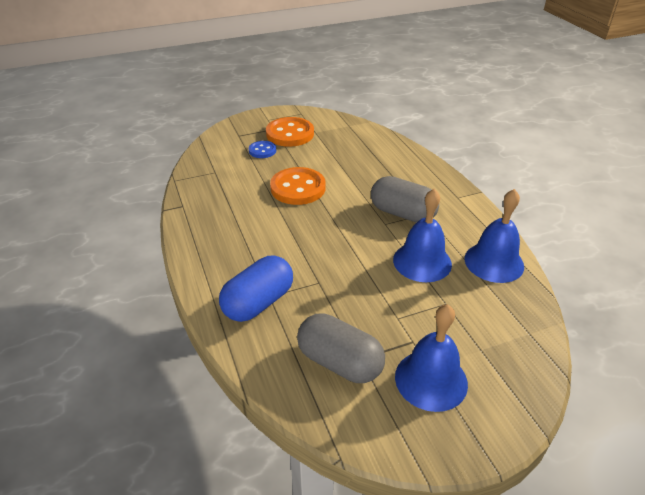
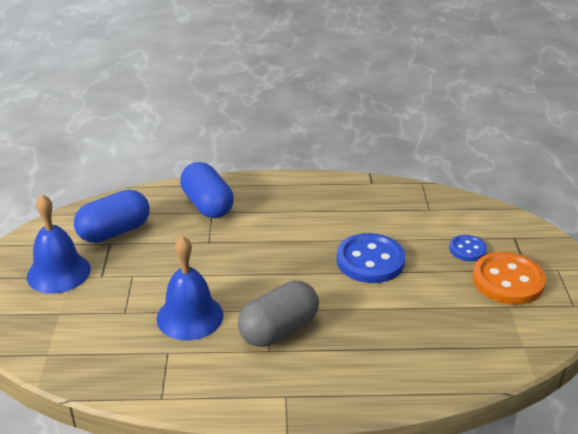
camera: 110 degrees right, 5 degrees down
(298, 188) = (370, 260): orange button -> blue button
(339, 362) = (114, 232): grey capsule -> blue capsule
(494, 262) = (150, 373): blue bell -> none

